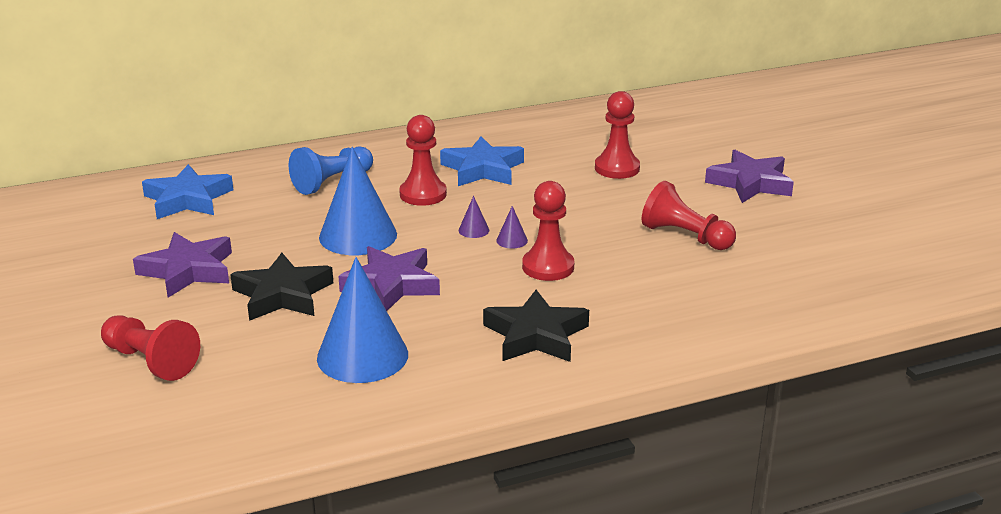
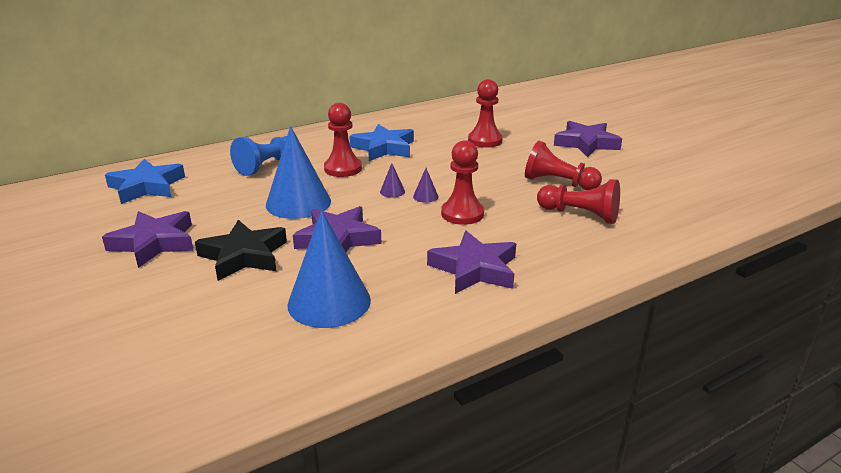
camera: 10 degrees left, 0 degrees up
(151, 361) = (128, 328): red pawn -> red pawn (580, 215)
(536, 335) = (475, 269): black star -> purple star

